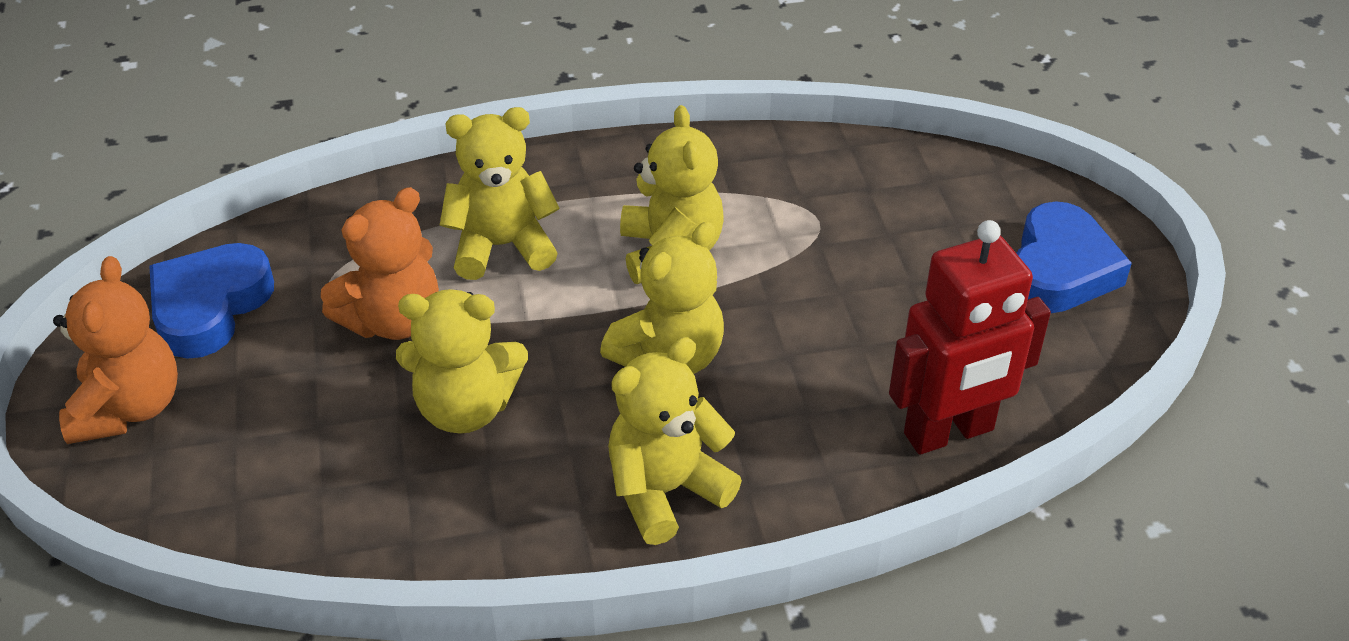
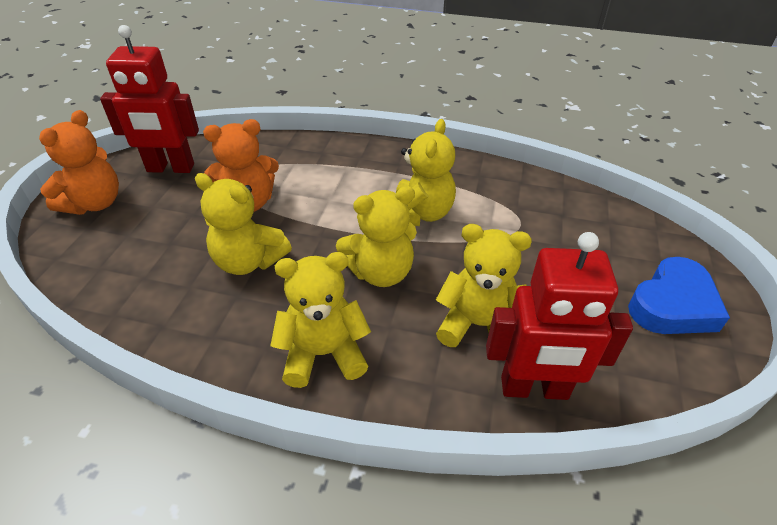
camera: 25 degrees right, 0 degrees up
(210, 307) = (170, 168): blue heart -> red robot
(502, 246) = (331, 183): yellow teddy bear -> yellow teddy bear (478, 325)

